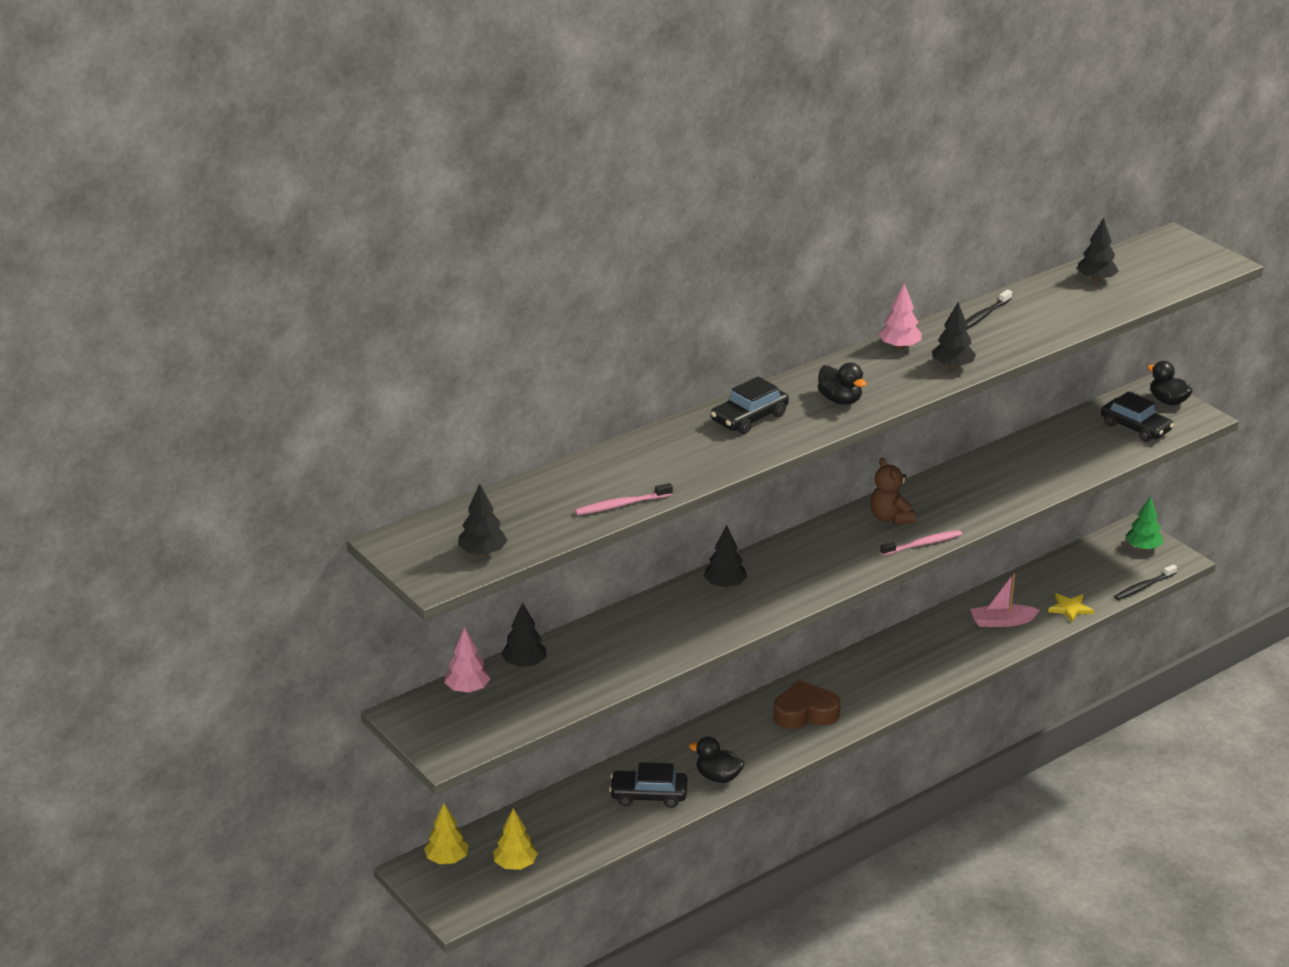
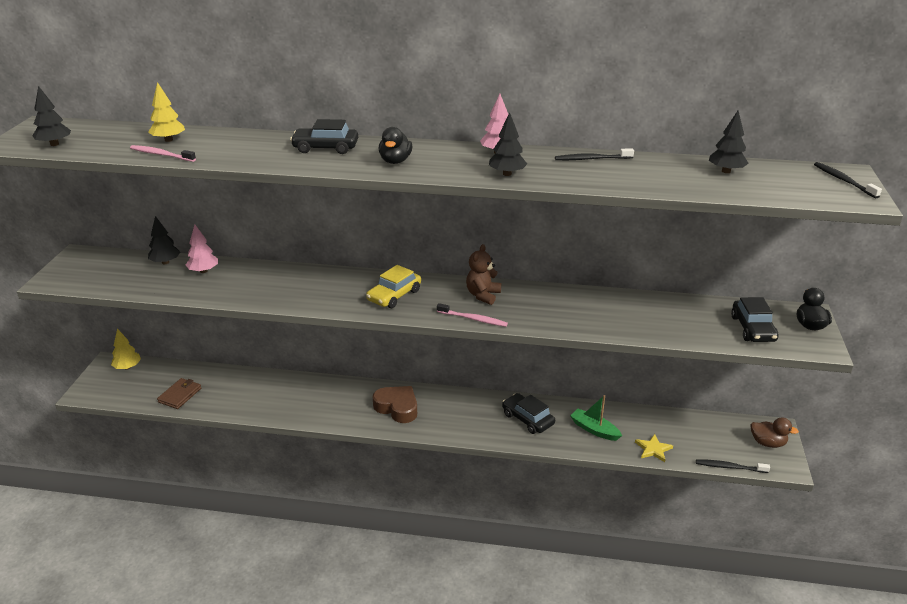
camera: 45 degrees right, 0 degrees up
(467, 689) = (121, 259): pink tree -> pink tree (203, 271)
(515, 865) = (144, 389): yellow tree -> yellow tree (168, 140)
(567, 844) = (180, 395): none -> brown wallet
(648, 795) = (253, 397): black car -> black car (527, 419)
(718, 777) = (298, 411): black duck -> none
(725, 585) = (326, 280): black tree -> none
(817, 563) = (394, 295): none -> yellow car
(1002, 622) = (594, 430): pink boat -> green boat
(1143, 548) = (767, 443): green tree -> brown duck
(1183, 249) = (843, 180): none -> black toothbrush

